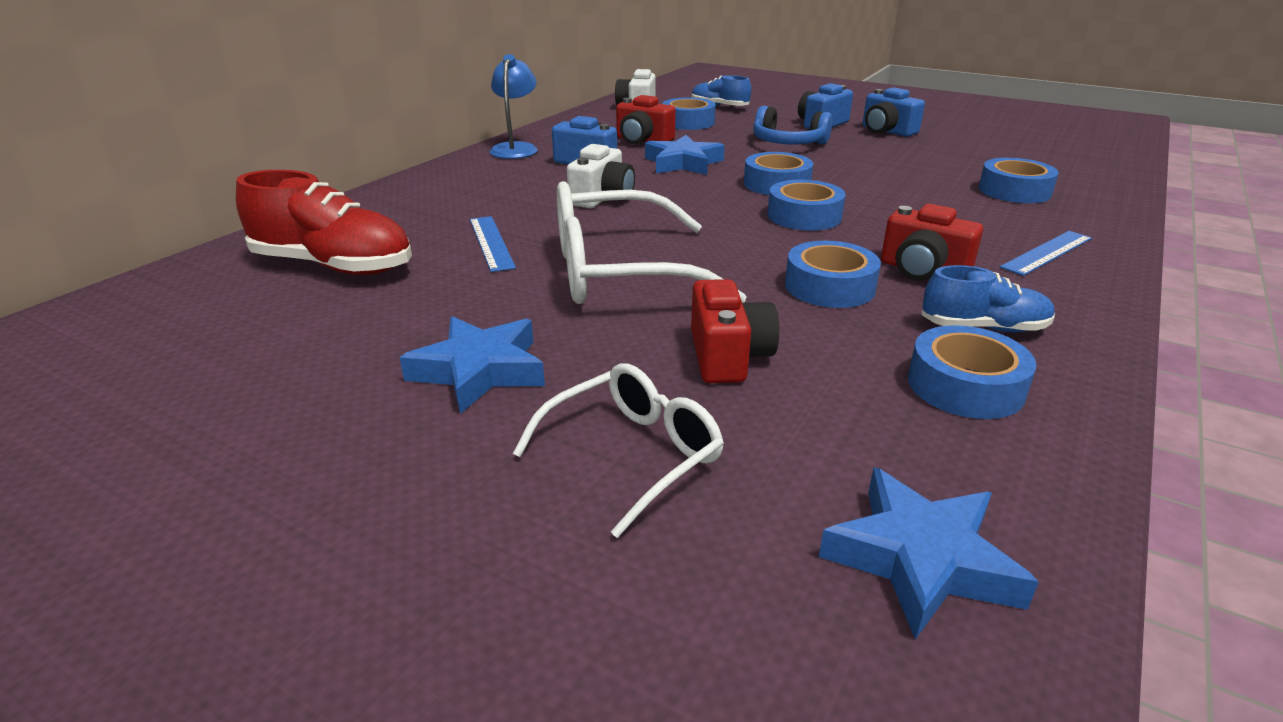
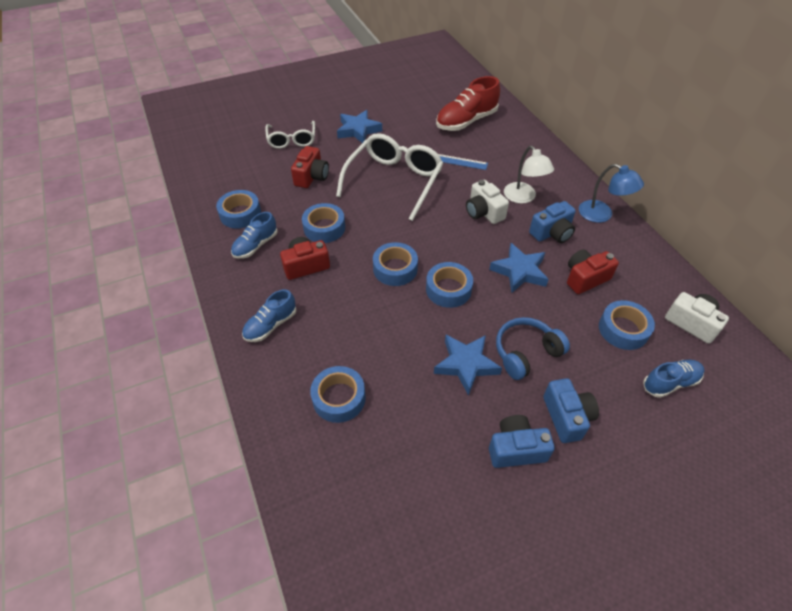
camera: 125 degrees right, 20 degrees up
(534, 185) = (523, 197): none -> white lamp
(728, 356) = (311, 177): red camera -> red camera turned 105 degrees counterclockwise
(921, 559) = (212, 162): blue star -> blue star (466, 365)
(1047, 253) = (271, 325): blue ruler -> blue shoe

